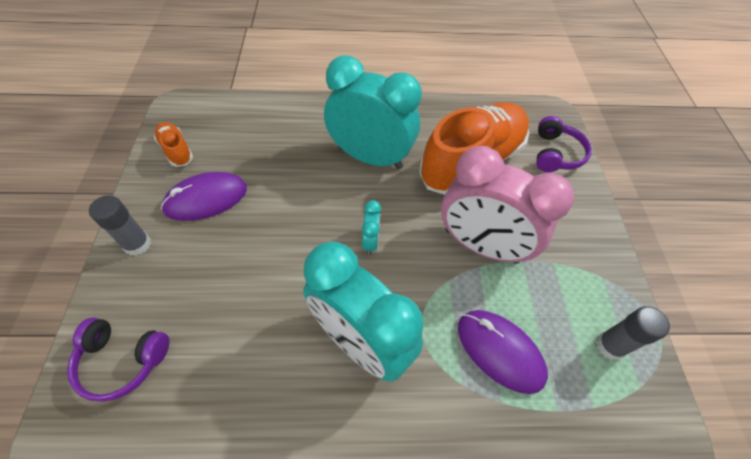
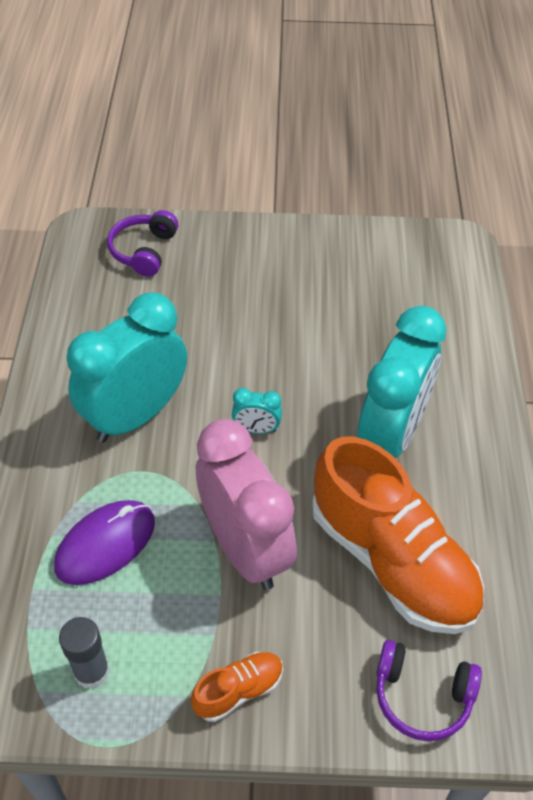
camera: 95 degrees right, 5 degrees down
(137, 244) = (260, 240): grey glue stick -> none
(176, 150) = (386, 250): orange shoe -> orange shoe (238, 691)
(206, 199) = (317, 282): purple mouse -> none
(481, 245) = (245, 549): pink clock -> pink clock turned 120 degrees clockwise

